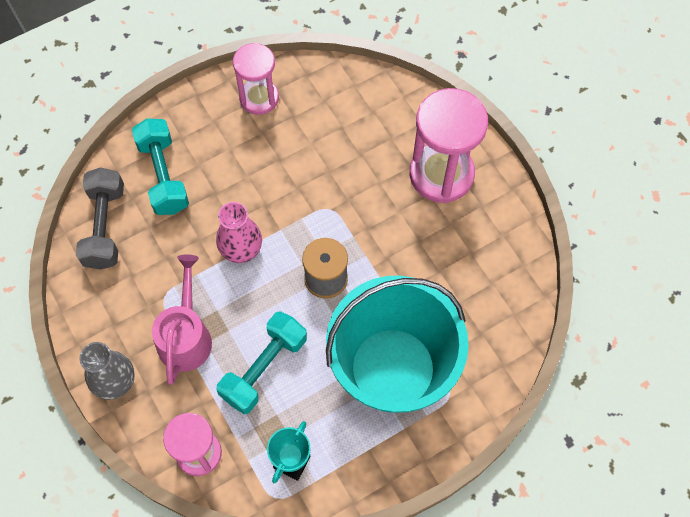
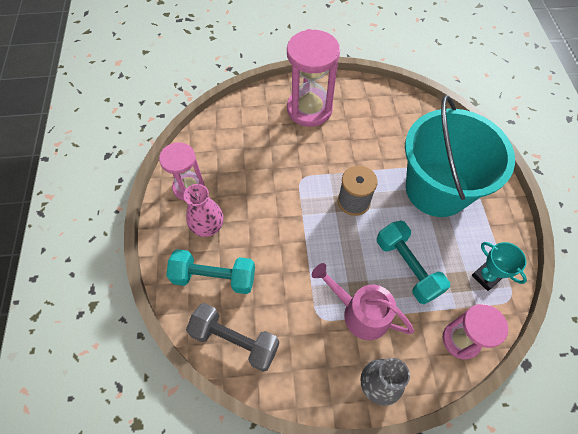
camera: 65 degrees left, 5 degrees down
(241, 249) = (305, 246): pink vase -> pink vase (208, 226)

